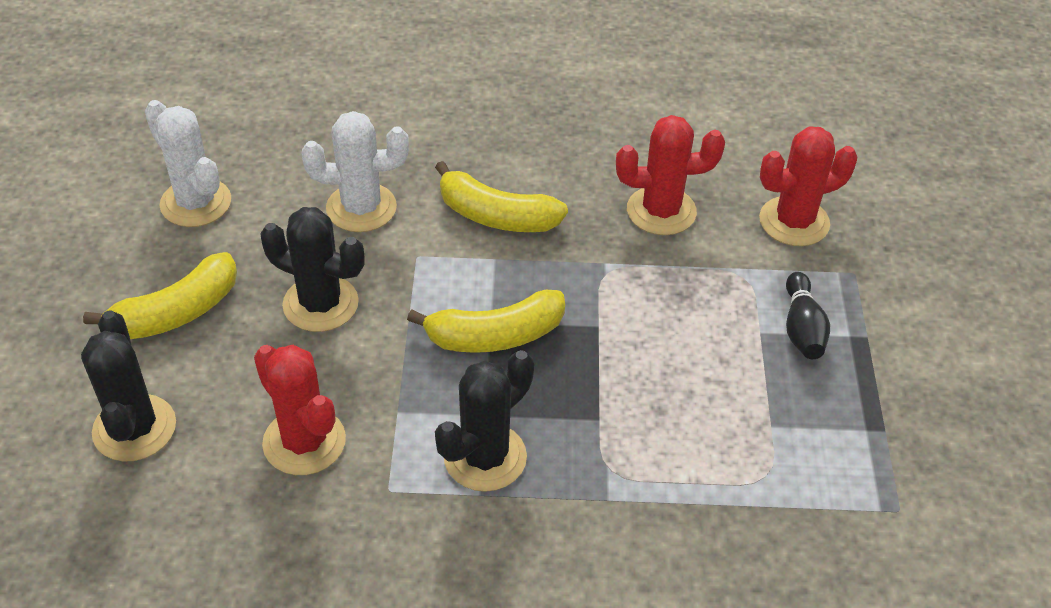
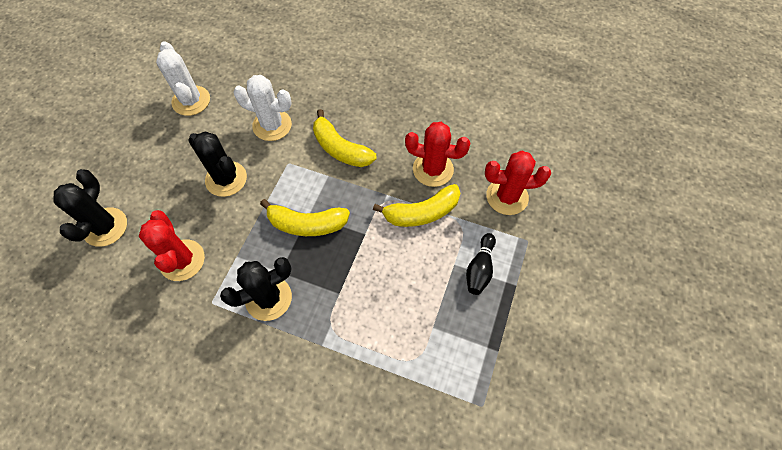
camera: 20 degrees right, 15 degrees up
(176, 312) = (154, 164): yellow banana -> yellow banana (421, 212)

